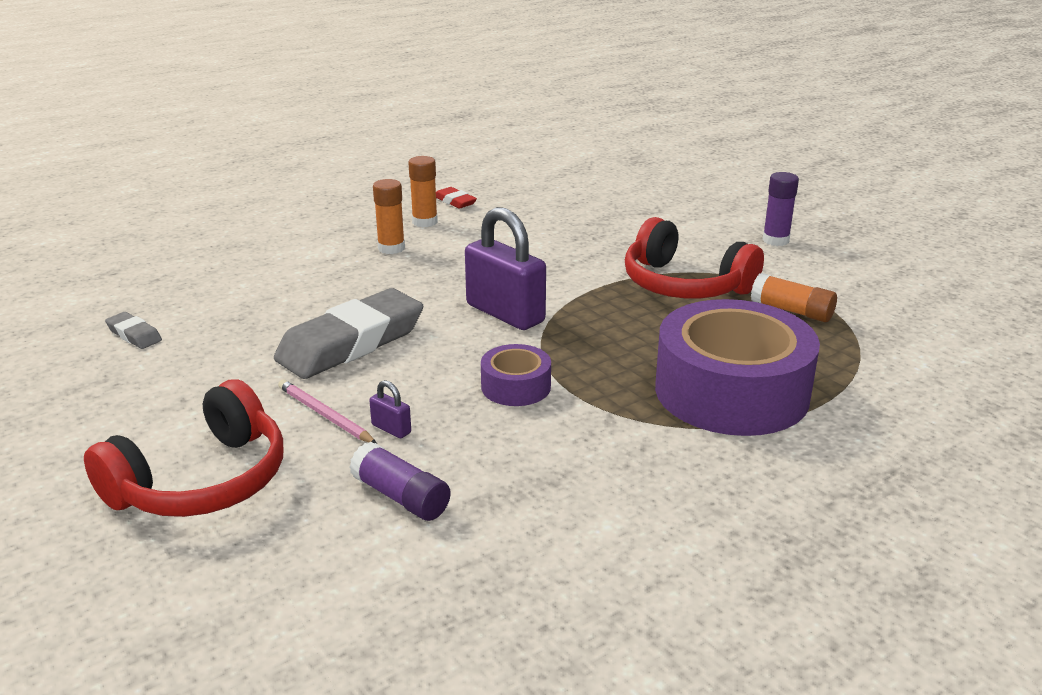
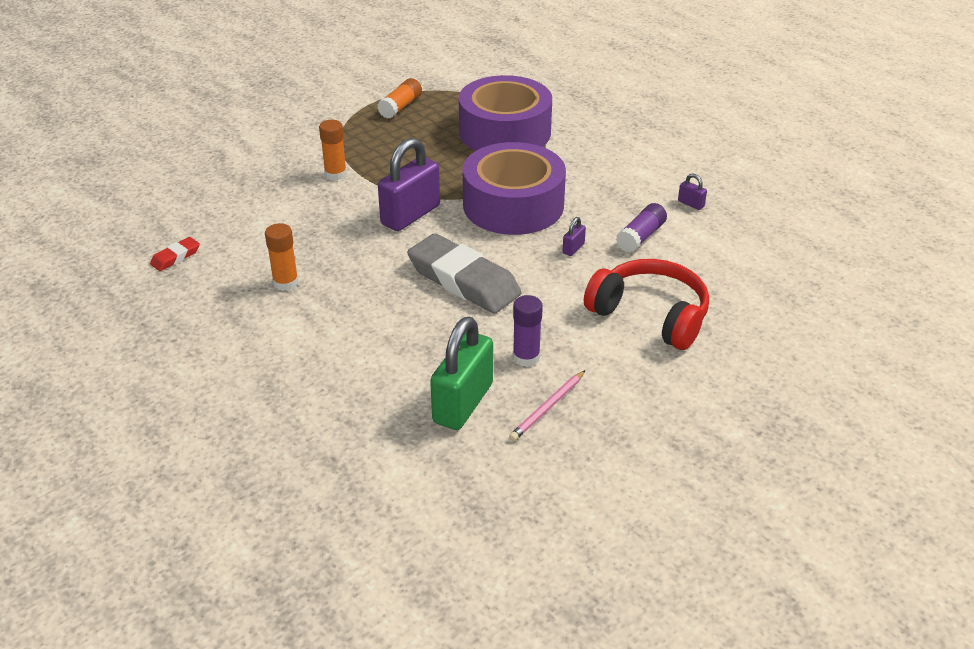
camera: 95 degrees left, 10 degrees up
(134, 335) = (463, 403): grey eraser -> green padlock
(324, 415) = (564, 278): pink pencil -> pink pencil (548, 408)
(425, 222) = (225, 270): orange glue stick -> orange glue stick (335, 174)
(488, 571) = (691, 204): none -> purple padlock
(516, 386) = (513, 205): purple tape -> purple tape, size x2.17
(684, 285) = (362, 143): red headphones -> none
(775, 240) = (286, 105): purple glue stick -> purple glue stick (526, 357)

